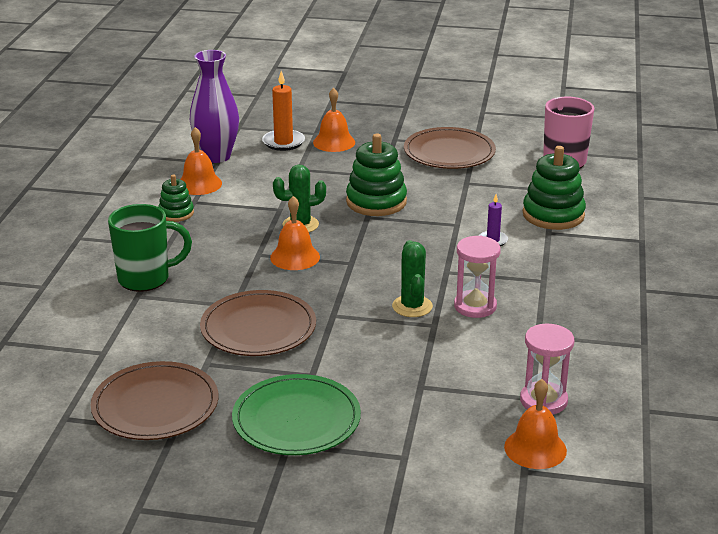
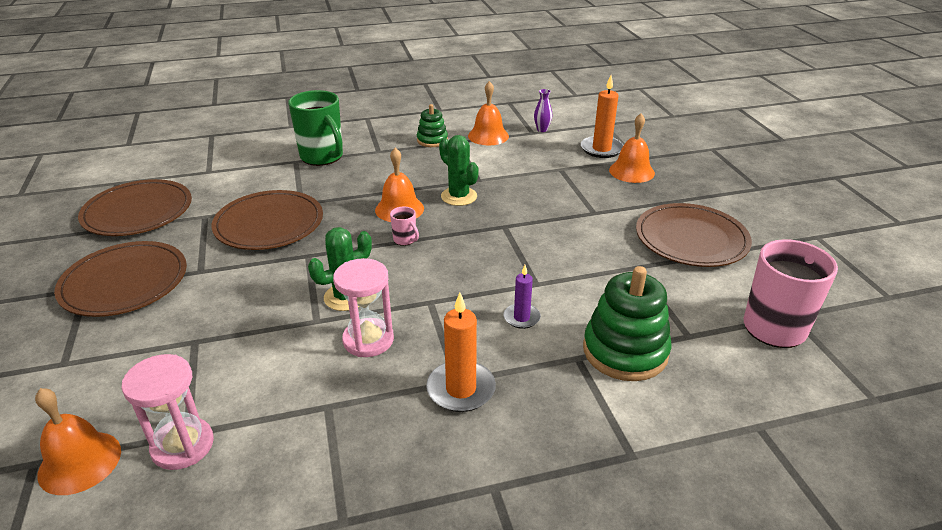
camera: 65 degrees right, 5 degrees up
(216, 156) = (542, 130): purple vase -> purple vase, size x0.40
(296, 419) = (124, 282): green plate -> brown plate
(349, 264) = (405, 240): none -> pink mug
(376, 202) = (538, 223): green stacking toy -> none
(552, 281) = (461, 389): none -> orange candle

